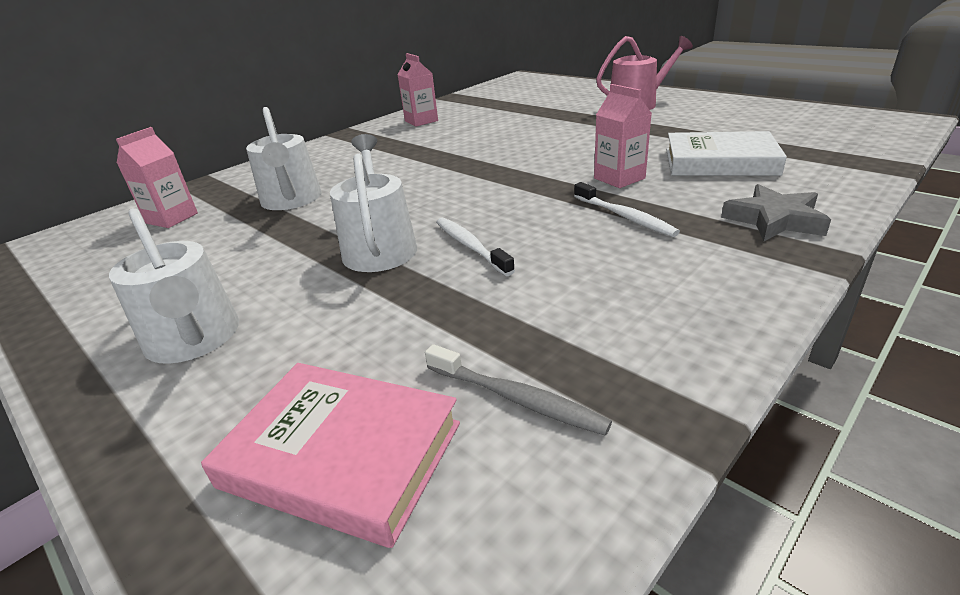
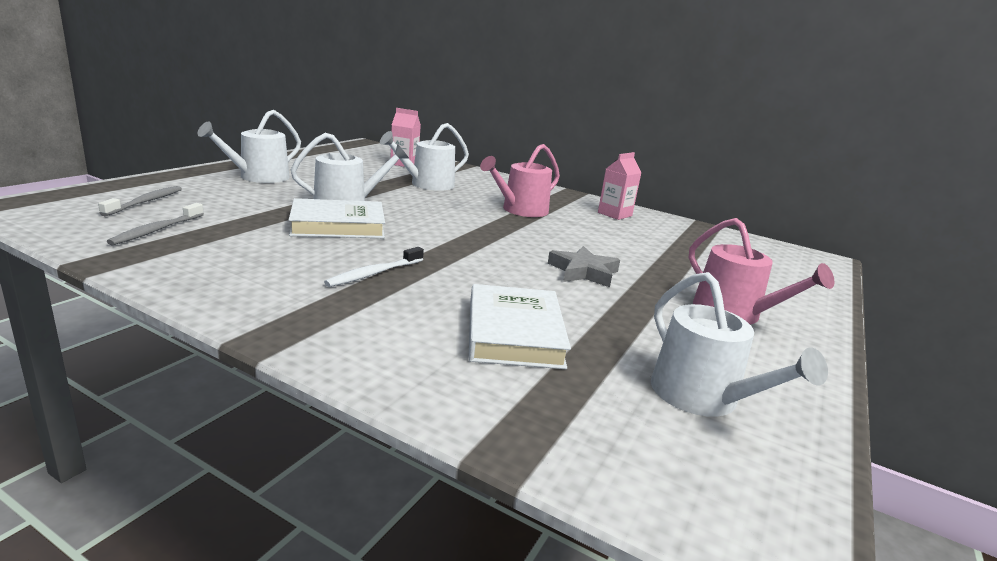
camera: 70 degrees right, 10 degrees down
(341, 455) = (145, 202): pink book -> grey toothbrush
(407, 155) = (520, 210): none -> pink watering can
(470, 246) = (338, 225): white toothbrush -> white book
(619, 178) = (464, 279): pink carton -> none
(770, 120) = (702, 397): none -> white watering can
(774, 220) = (348, 334): grey star -> grey star (583, 272)

